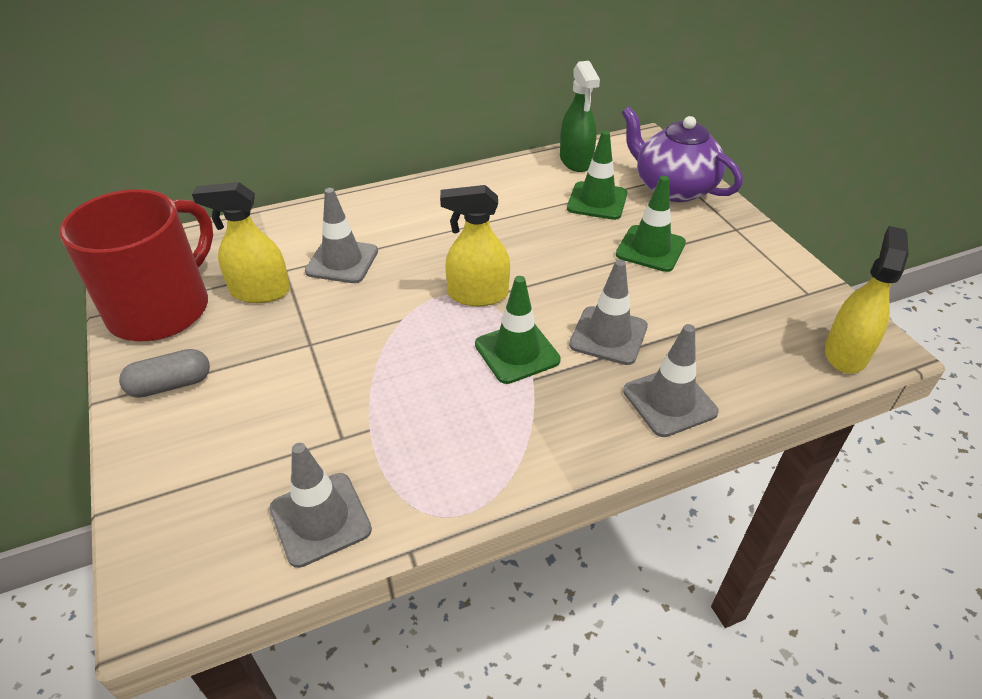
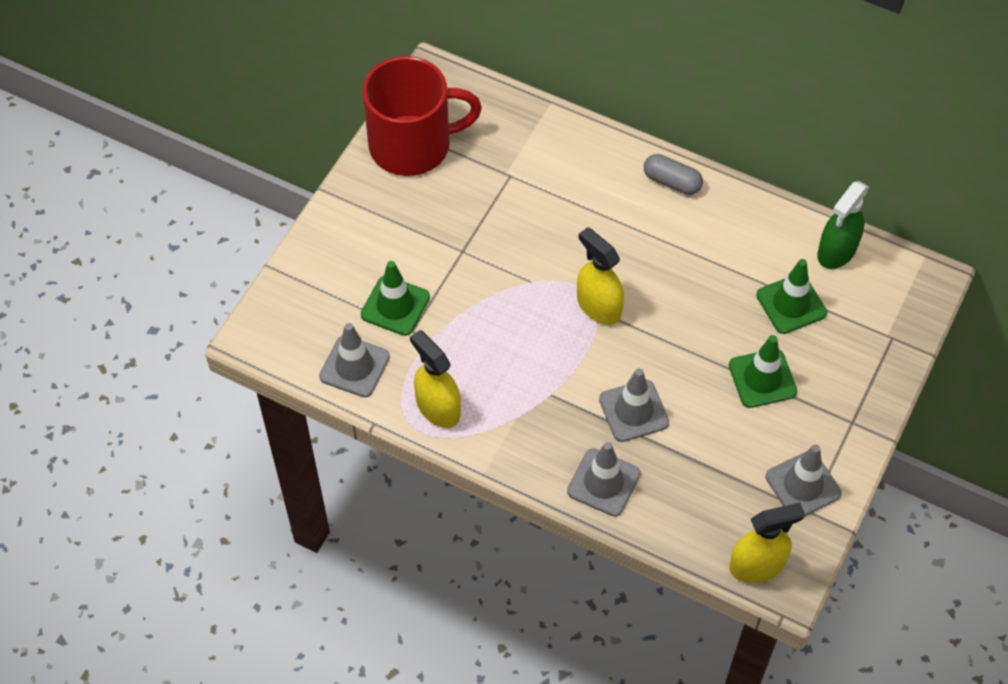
camera: 50 degrees right, 15 degrees up
(170, 385) = (366, 212): grey capsule -> grey capsule (672, 182)
(260, 291) = (477, 181): yellow spray bottle -> yellow spray bottle (438, 407)
(342, 261) = (551, 200): grey traffic cone -> grey traffic cone (803, 485)
(517, 352) = (565, 369): green traffic cone -> green traffic cone (395, 306)
(673, 188) = (869, 345): purple teapot -> none

